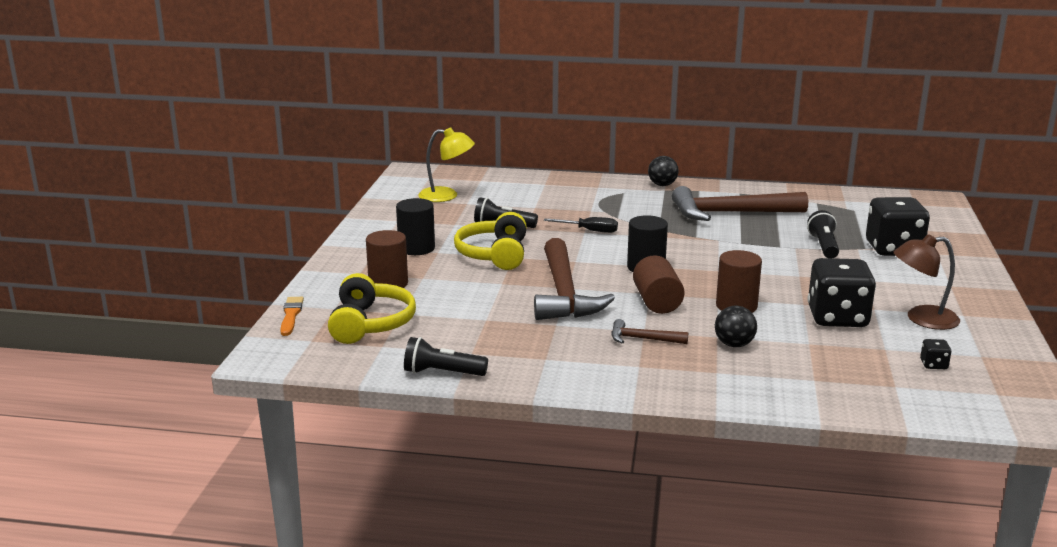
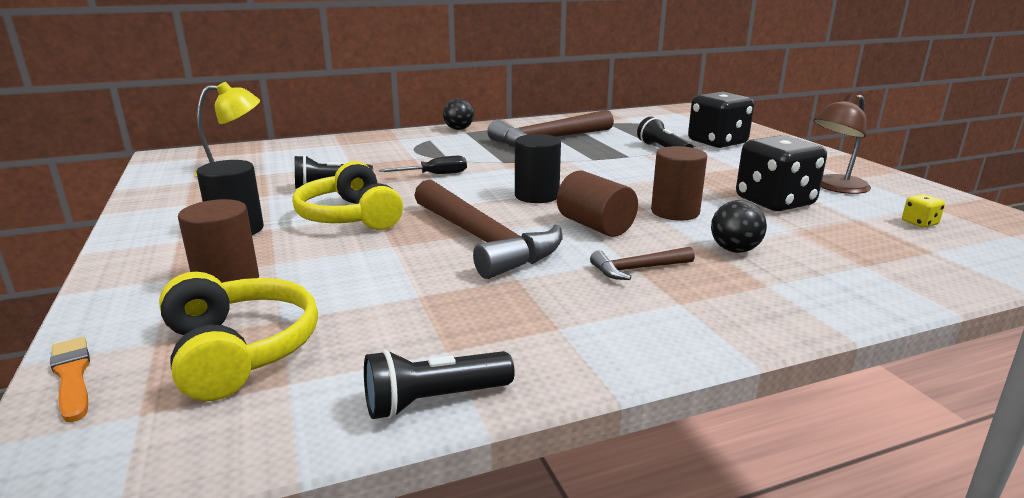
camera: 30 degrees left, 0 degrees up
(933, 365) = (919, 223): black dice -> yellow dice

